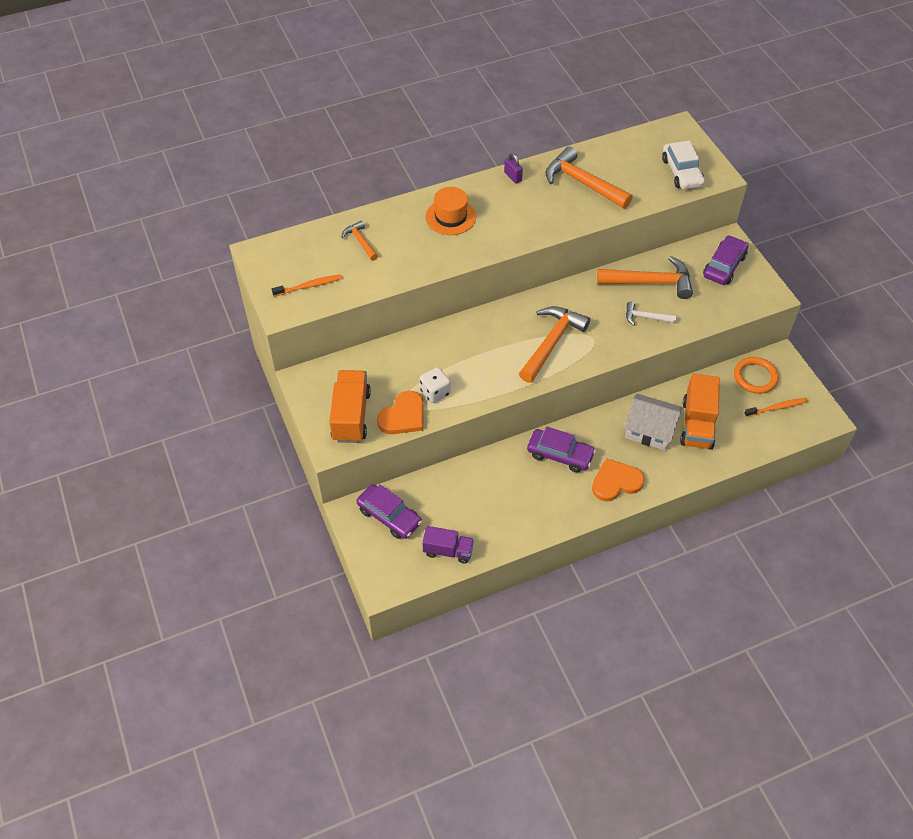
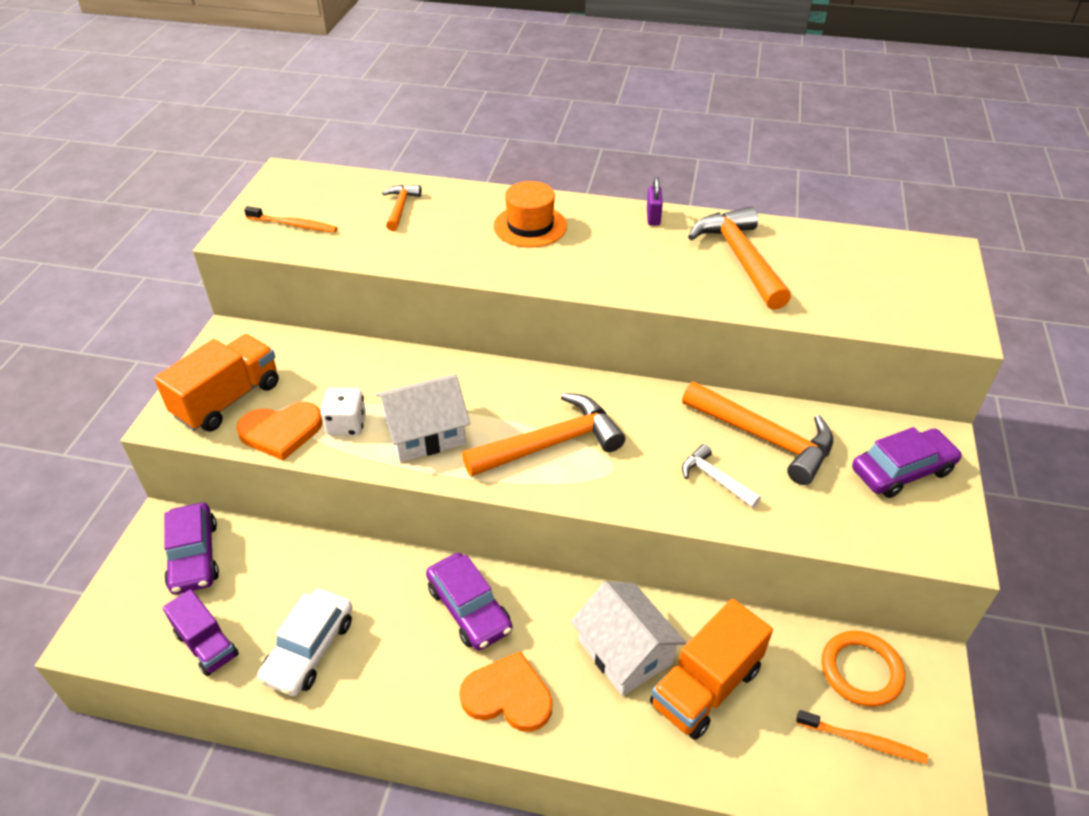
camera: 35 degrees right, 10 degrees down
(482, 373) = (425, 433): none -> white house
(682, 172) = (903, 302): white car -> white car (309, 649)

